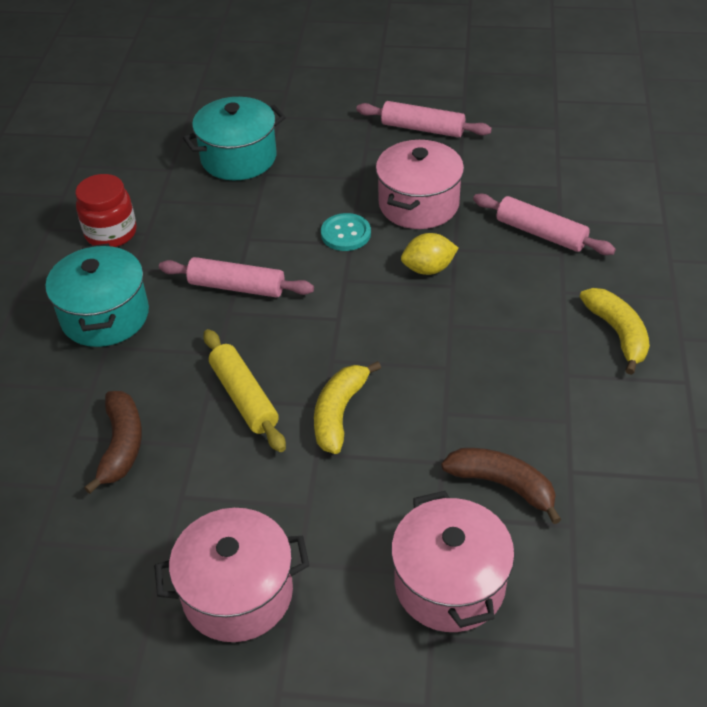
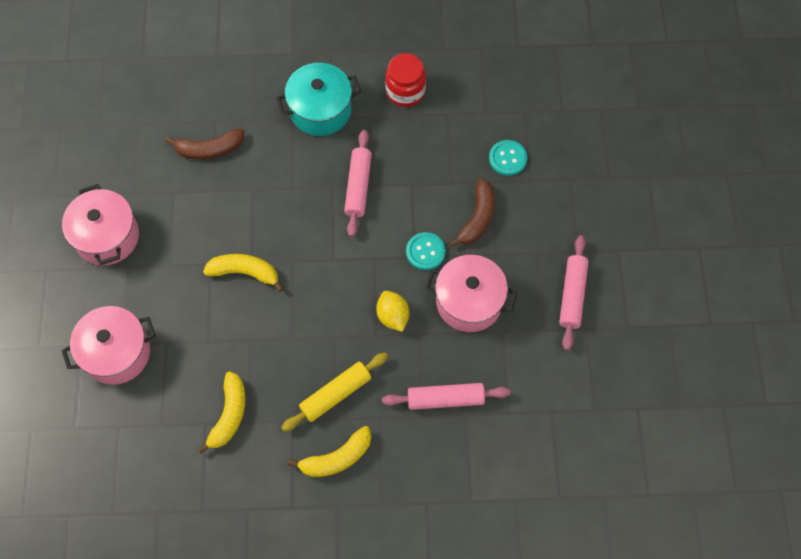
camera: 80 degrees right, 20 degrees up
(238, 158) = (507, 158): turquoise pot -> turquoise button
(244, 397) = (254, 211): yellow rolling pin -> yellow rolling pin (335, 394)
(502, 485) = (191, 380): brown banana -> brown banana (477, 218)
(541, 233) = (445, 399): pink rolling pin -> pink rolling pin turned 60 degrees clockwise
(557, 442) = (229, 415): none -> yellow banana

